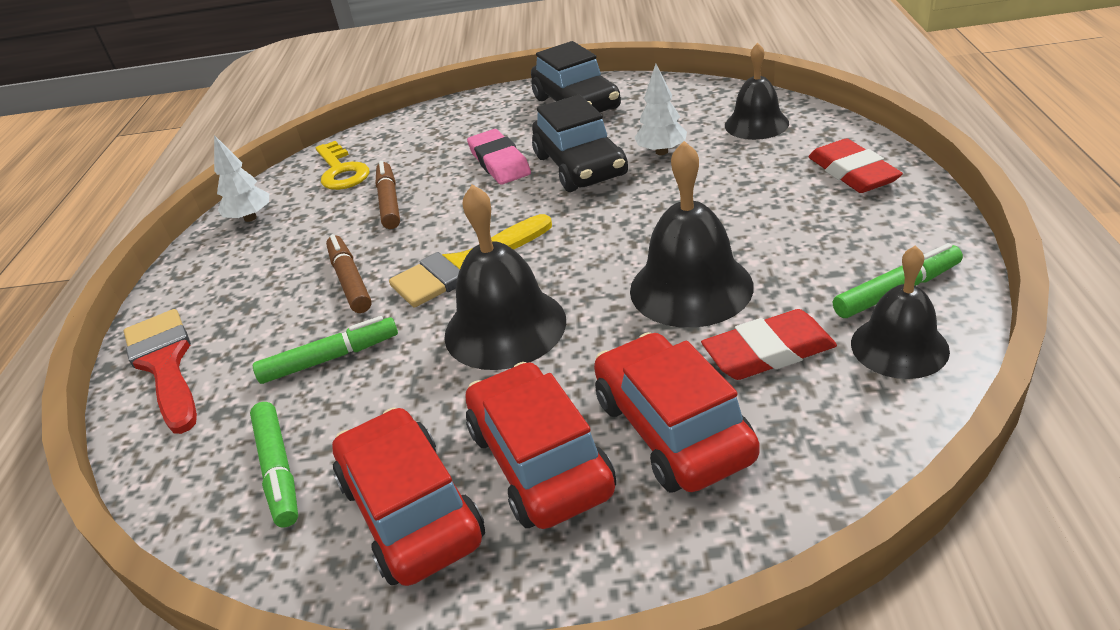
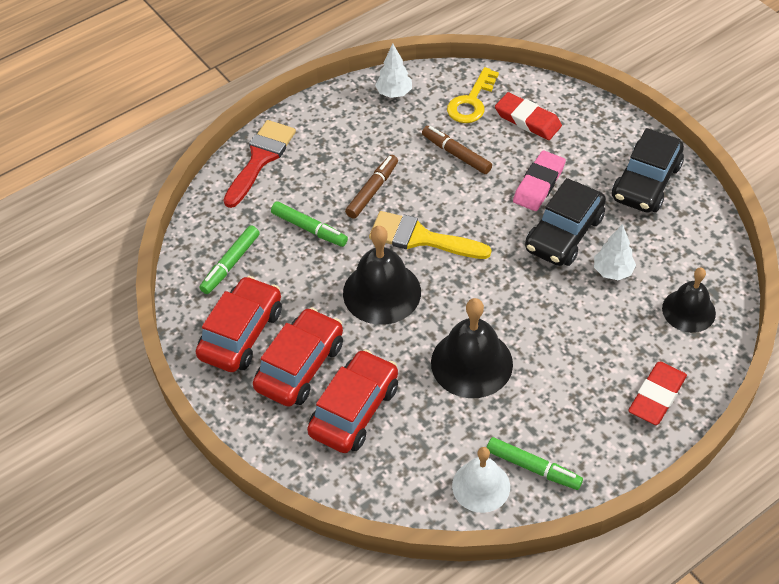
camera: 50 degrees right, 15 degrees up
(389, 202) = (456, 154): brown marker -> brown marker turned 90 degrees counterclockwise
(768, 352) = (438, 426): red eraser -> red eraser (527, 120)
(899, 346) = (481, 486): black bell -> white bell

